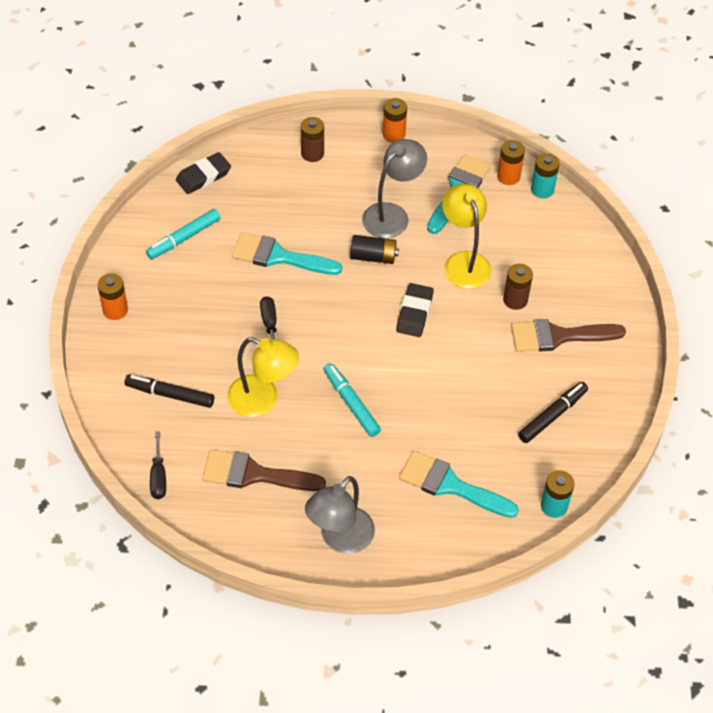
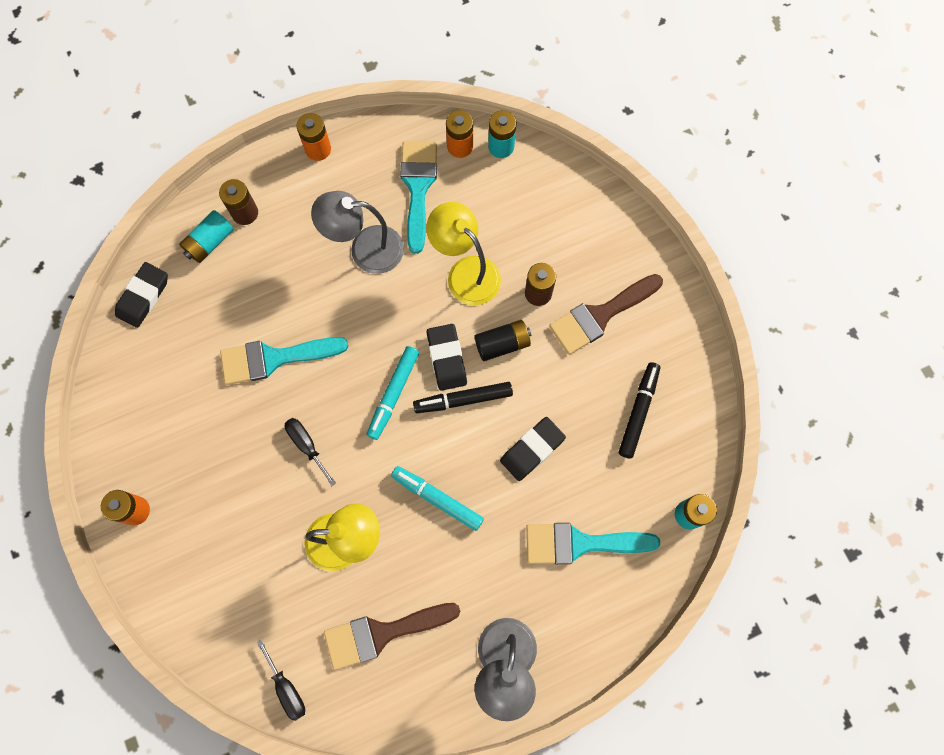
camera: 25 degrees left, 20 degrees up
(170, 394) = (247, 584): black marker -> black marker (463, 399)
(184, 238) = (162, 385): turquoise marker -> turquoise marker (393, 394)
(274, 162) = (210, 242): none -> turquoise battery
(373, 257) = (372, 311): black battery -> black battery (502, 344)
(392, 214) = (365, 249): grey lamp -> grey lamp turned 105 degrees counterclockwise
(448, 404) = (532, 449): none -> black eraser

